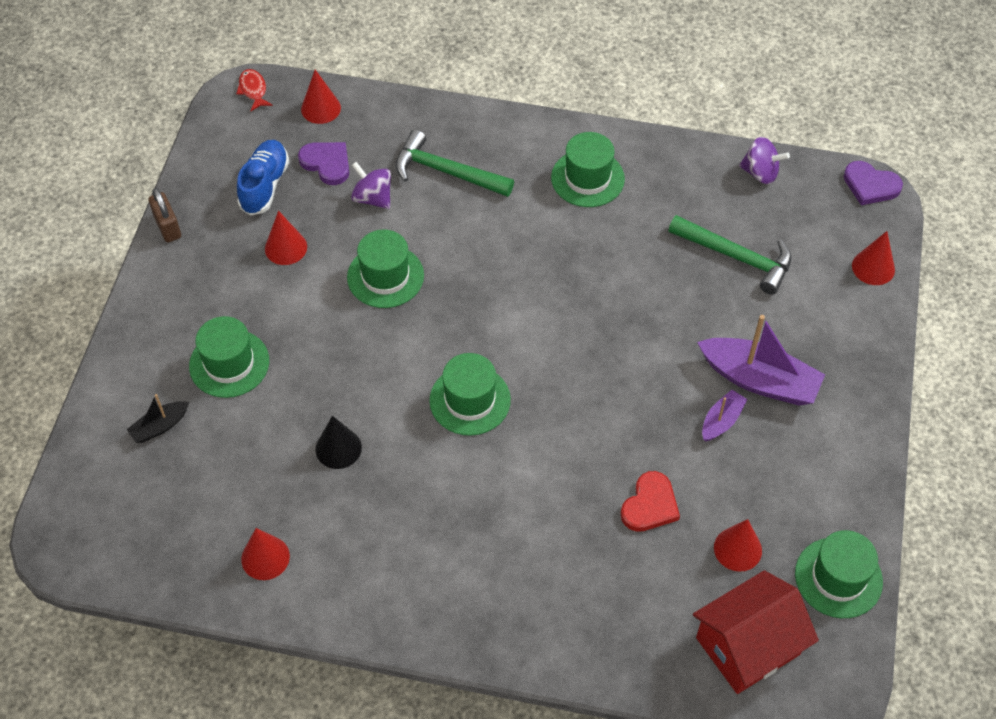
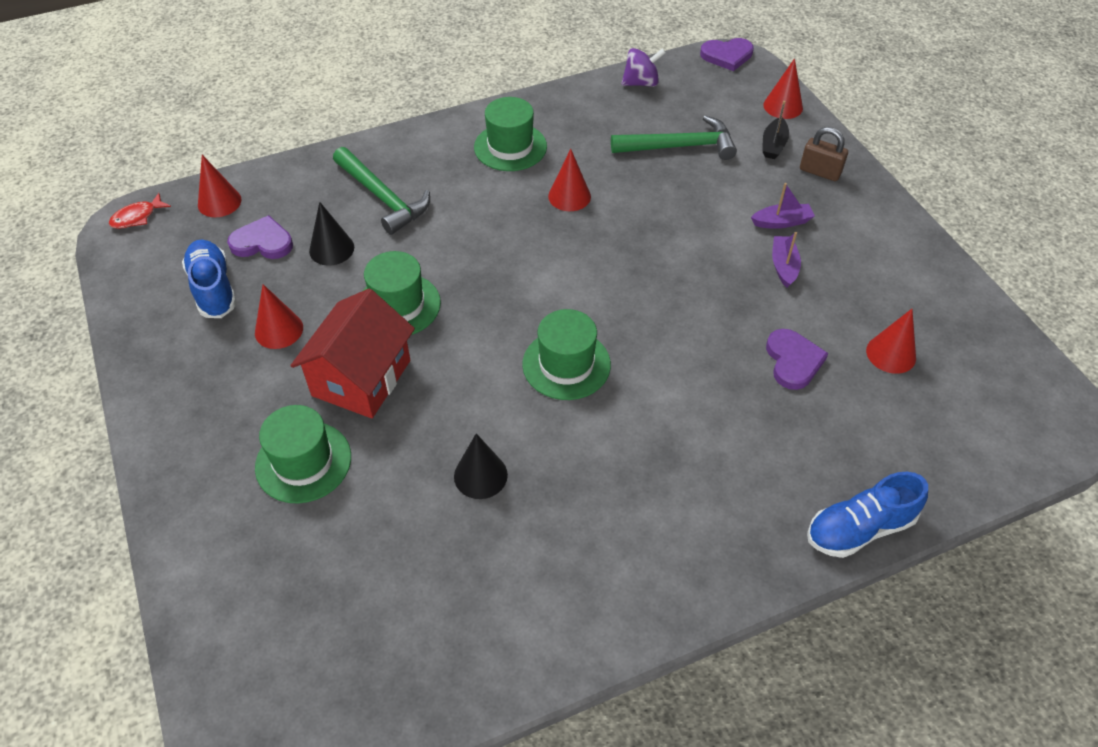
camera: 35 degrees left, 5 degrees down
(160, 426) = (274, 564): black boat -> black boat (773, 145)
(168, 227) = (135, 373): brown padlock -> brown padlock (820, 172)
(253, 90) = (137, 217): red fish -> red fish turned 75 degrees counterclockwise
(265, 557) = (494, 623): red cone -> red cone (569, 196)
(373, 198) = (331, 249): purple spinning top -> black cone
(446, 172) = (383, 197): green hammer -> green hammer turned 120 degrees counterclockwise
(574, 662) = (859, 528): none -> blue shoe
(650, 505) = (793, 361): red heart -> purple heart
(747, 646) = (973, 424): red house -> red house (361, 378)
(759, 380) = (781, 222): purple boat -> purple boat, size x0.51
(838, 577) = (981, 330): green hat -> none

